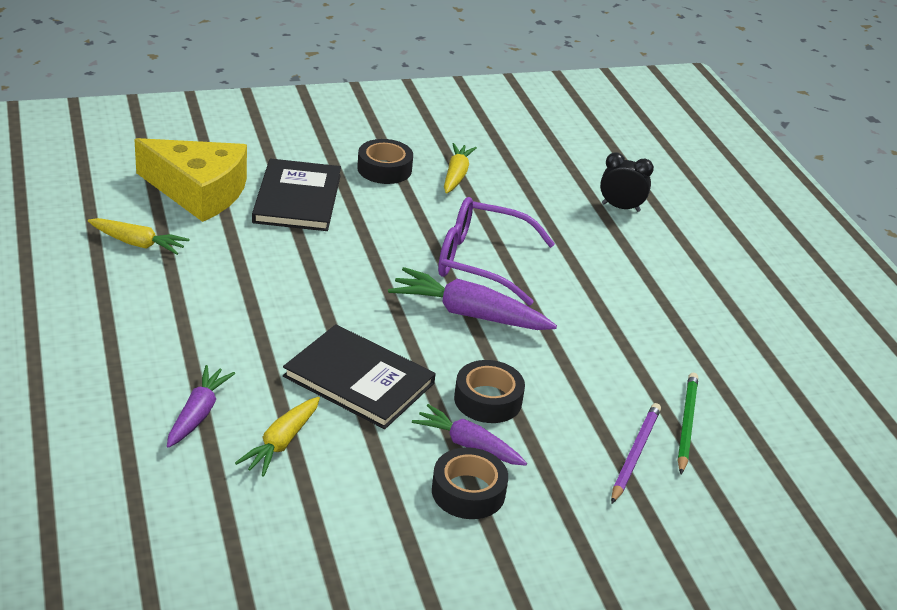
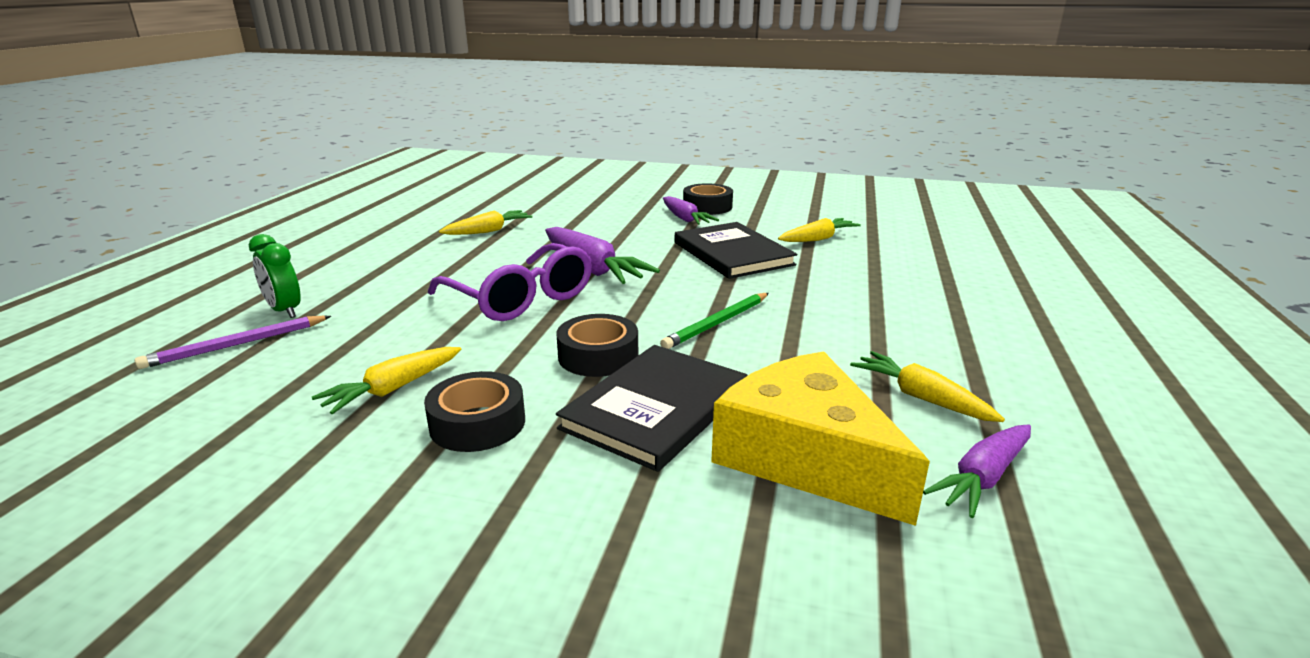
camera: 145 degrees left, 10 degrees down
(198, 413) = (878, 260): purple carrot -> purple carrot (982, 478)
(488, 400) = (645, 231): black tape -> black tape (598, 356)
(620, 207) = (284, 311): black clock -> green clock
(634, 454) = (584, 201): purple pencil -> purple pencil (236, 345)
(642, 348) = (488, 231): none -> yellow carrot
(686, 424) = (530, 204): green pencil -> green pencil (717, 323)

